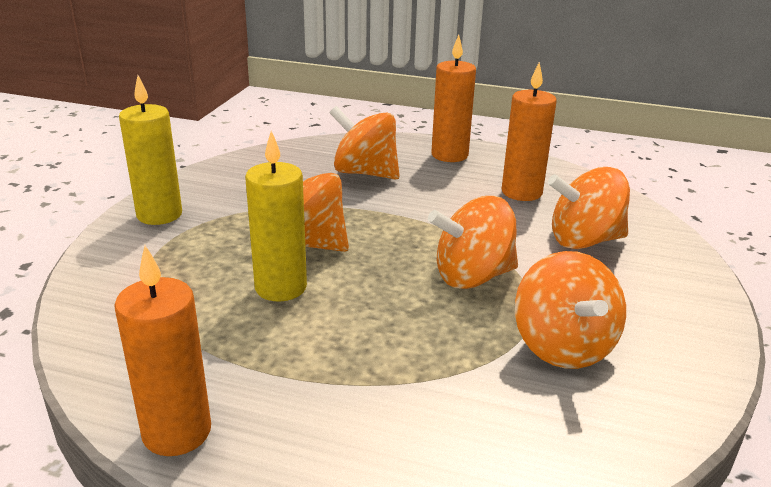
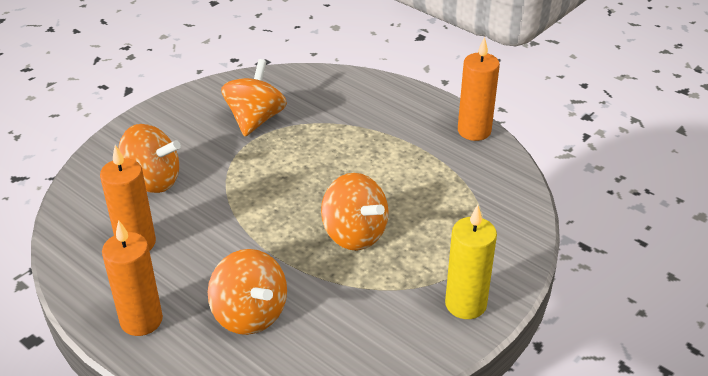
camera: 155 degrees left, 10 degrees up
(280, 287) = (392, 199): yellow candle -> none
(472, 276) = (261, 173): orange spinning top -> none

